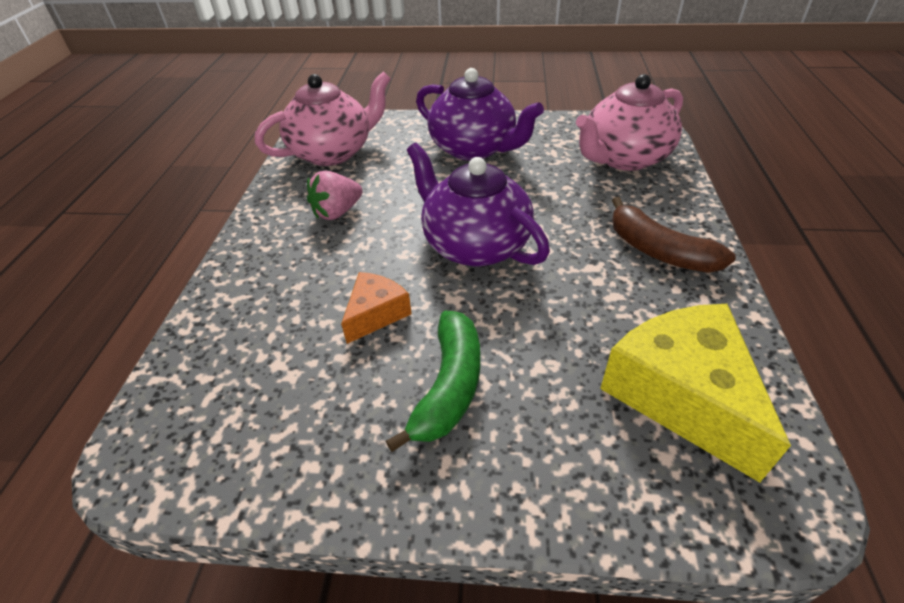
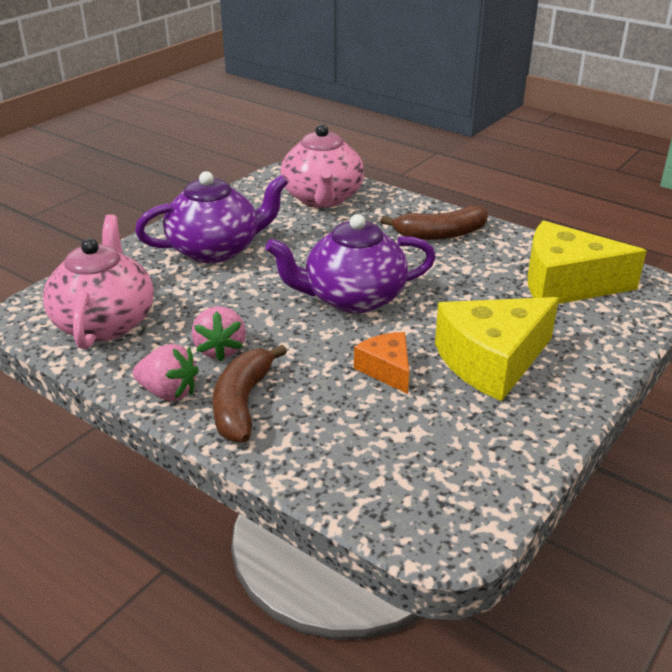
camera: 60 degrees left, 10 degrees down
(267, 215) = (168, 392): none -> pink strawberry
(273, 254) = (242, 404): none -> brown banana
(449, 386) = (492, 361): green banana -> yellow cheese

